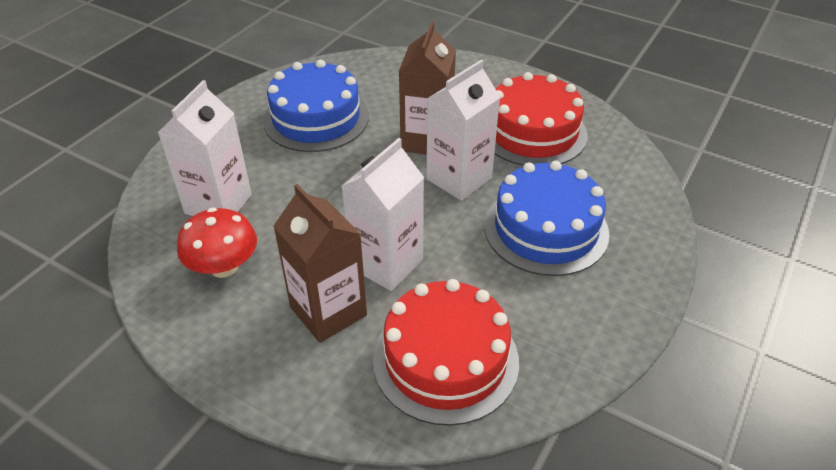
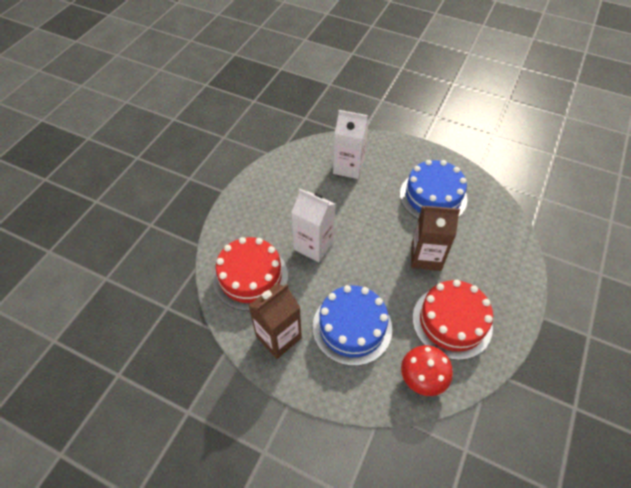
camera: 85 degrees right, 10 degrees up
(224, 267) = (304, 178): red mushroom -> red mushroom (422, 378)
(328, 311) = (279, 224): brown carton -> brown carton (278, 337)
(459, 178) = (391, 277): white carton -> none

